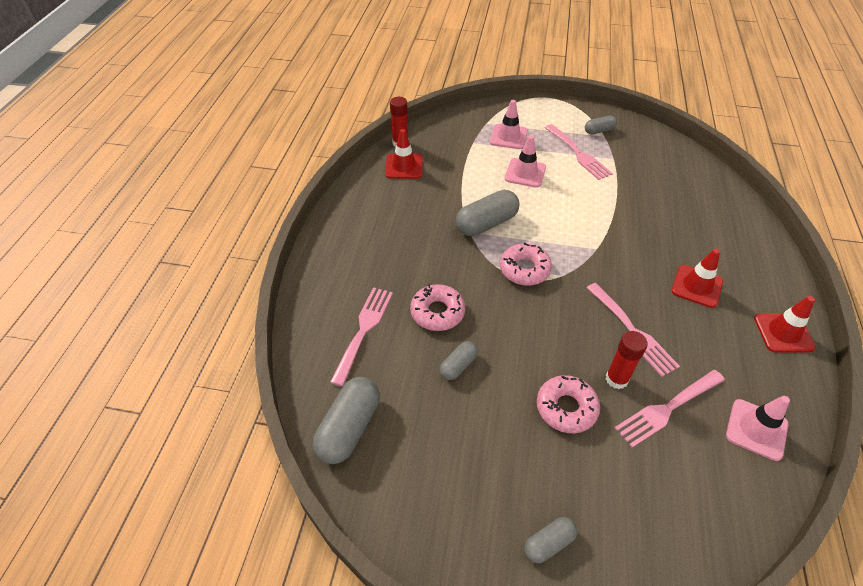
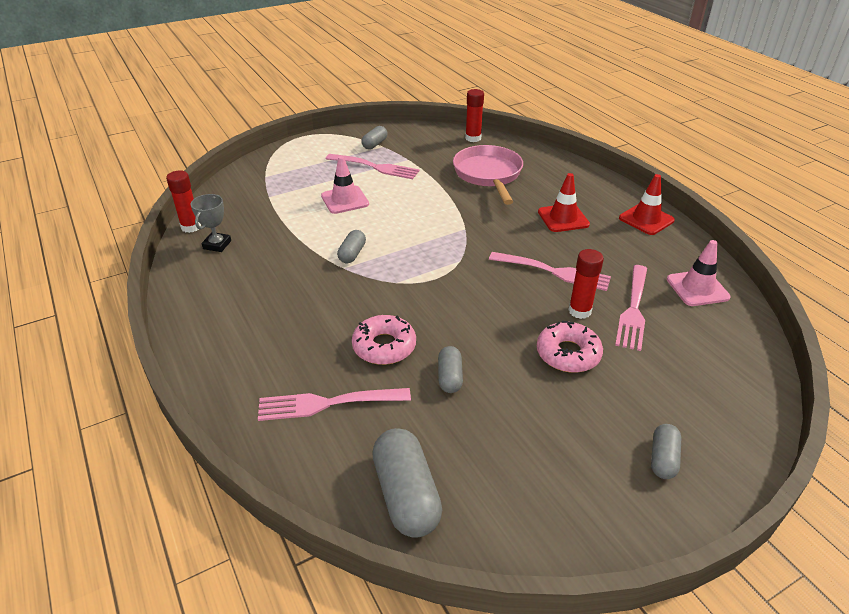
camera: 40 degrees left, 10 degrees down
(363, 331) = (328, 403): pink fork -> pink fork turned 75 degrees counterclockwise
(404, 166) = (217, 245): red traffic cone -> grey trophy
(486, 224) = (352, 254): grey capsule -> grey capsule, size x0.56
(508, 137) = (299, 179): pink traffic cone -> none
(524, 269) = (424, 272): pink donut -> none
(670, 208) = (488, 175): none -> pink pan
(695, 164) = (473, 138): none -> red glue stick

